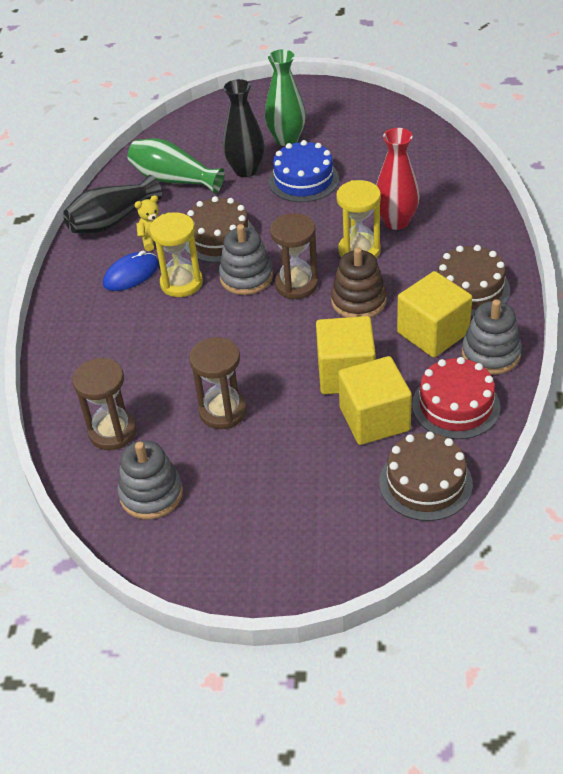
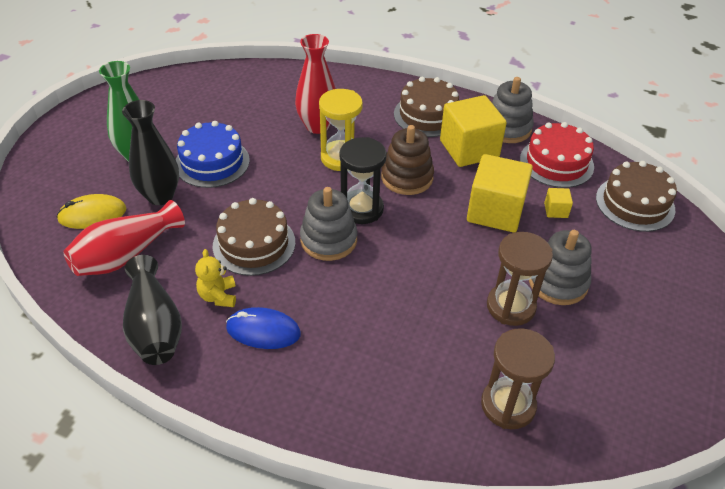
camera: 75 degrees left, 0 degrees up
(131, 274) = (263, 331): blue mouse -> blue mouse turned 60 degrees counterclockwise
(151, 494) = (606, 391): grey stacking toy -> grey stacking toy (558, 282)
(174, 180) = (126, 255): green vase -> red vase
(181, 283) = (306, 291): yellow hourglass -> none
(206, 147) = (92, 214): none -> yellow mouse
(296, 285) = (361, 209): brown hourglass -> black hourglass
(374, 419) = (556, 210): yellow cube -> yellow cube, size x0.43

